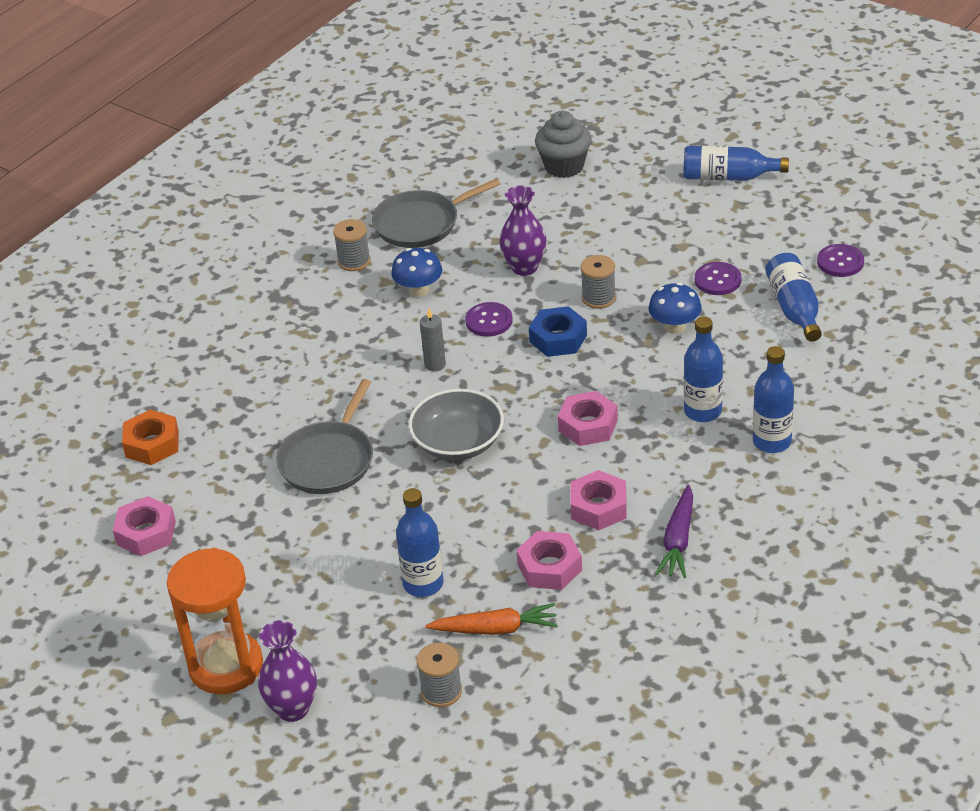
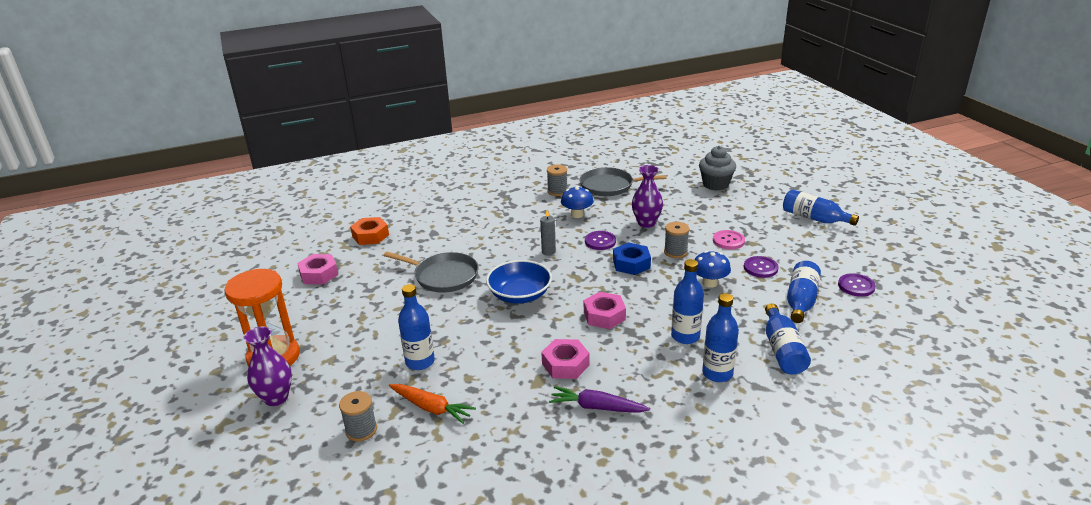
camera: 30 degrees right, 10 degrees down
(329, 460) = (443, 276): grey pan -> grey pan turned 120 degrees counterclockwise
(458, 443) = (520, 295): grey bowl -> blue bowl
(549, 567) = (500, 386): pink nut -> none
(650, 254) = (728, 241): none -> pink button
(678, 540) = (597, 407): purple carrot -> purple carrot turned 60 degrees clockwise
(818, 382) = (782, 350): none -> blue bottle

